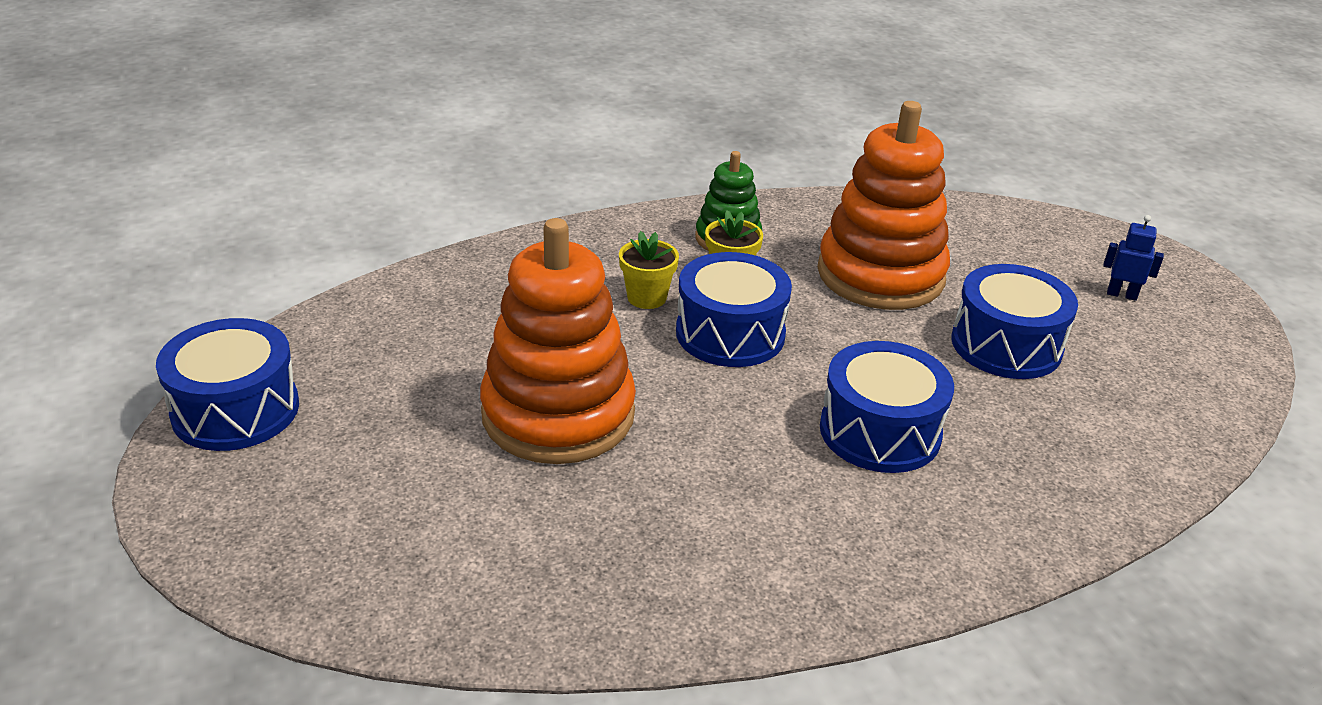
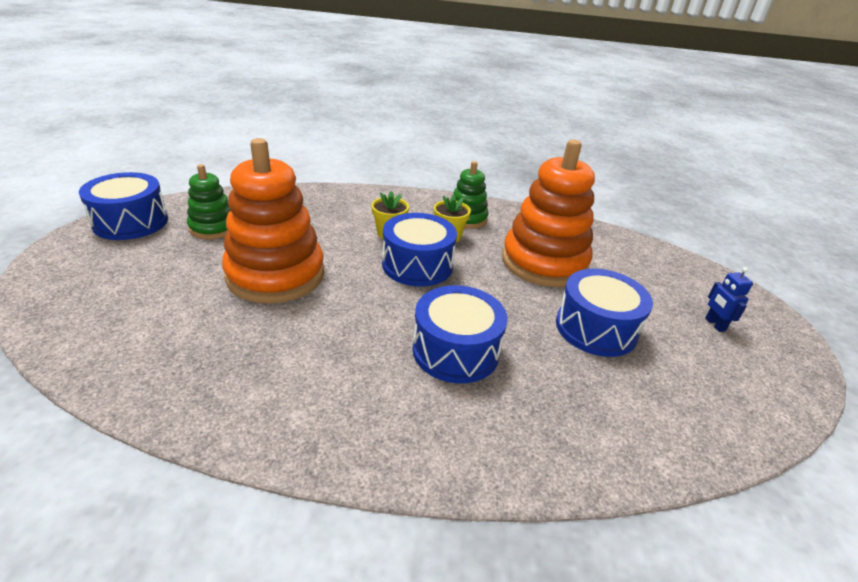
camera: 25 degrees right, 0 degrees up
(381, 374) = (213, 227): none -> green stacking toy
(1121, 294) = (714, 324): blue robot -> blue robot turned 150 degrees counterclockwise

